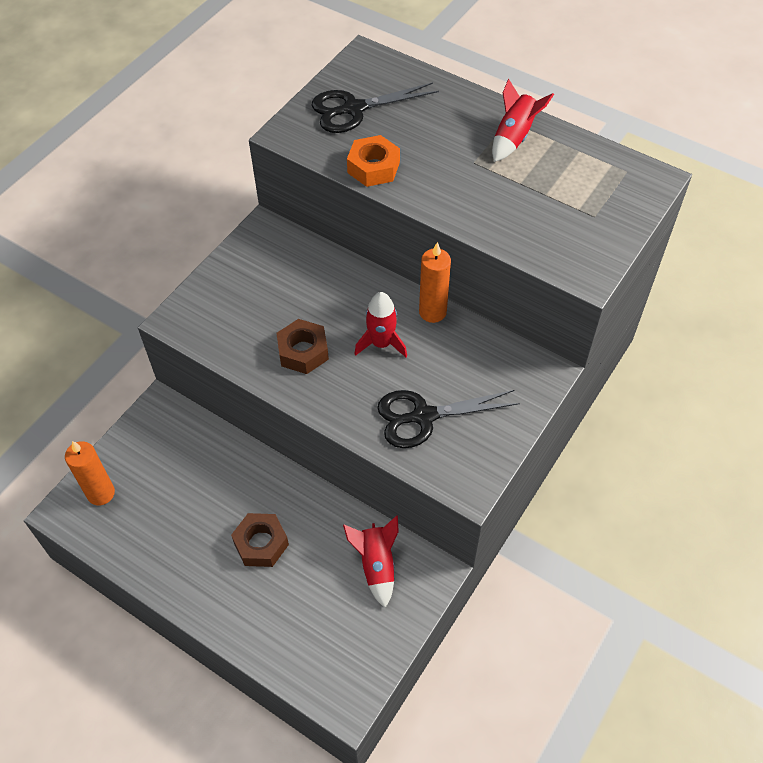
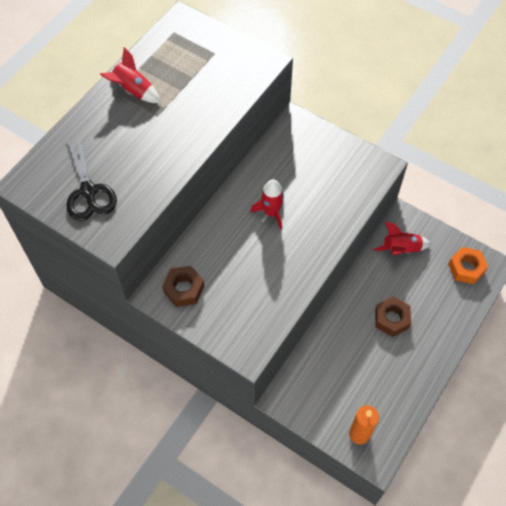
camera: 90 degrees left, 5 degrees up
(303, 351) = (278, 262): brown nut -> brown nut (184, 289)
(373, 167) = (157, 178): orange nut -> orange nut (466, 268)
(423, 416) = (331, 189): black scissors -> none
(432, 312) = (244, 181): orange candle -> none

